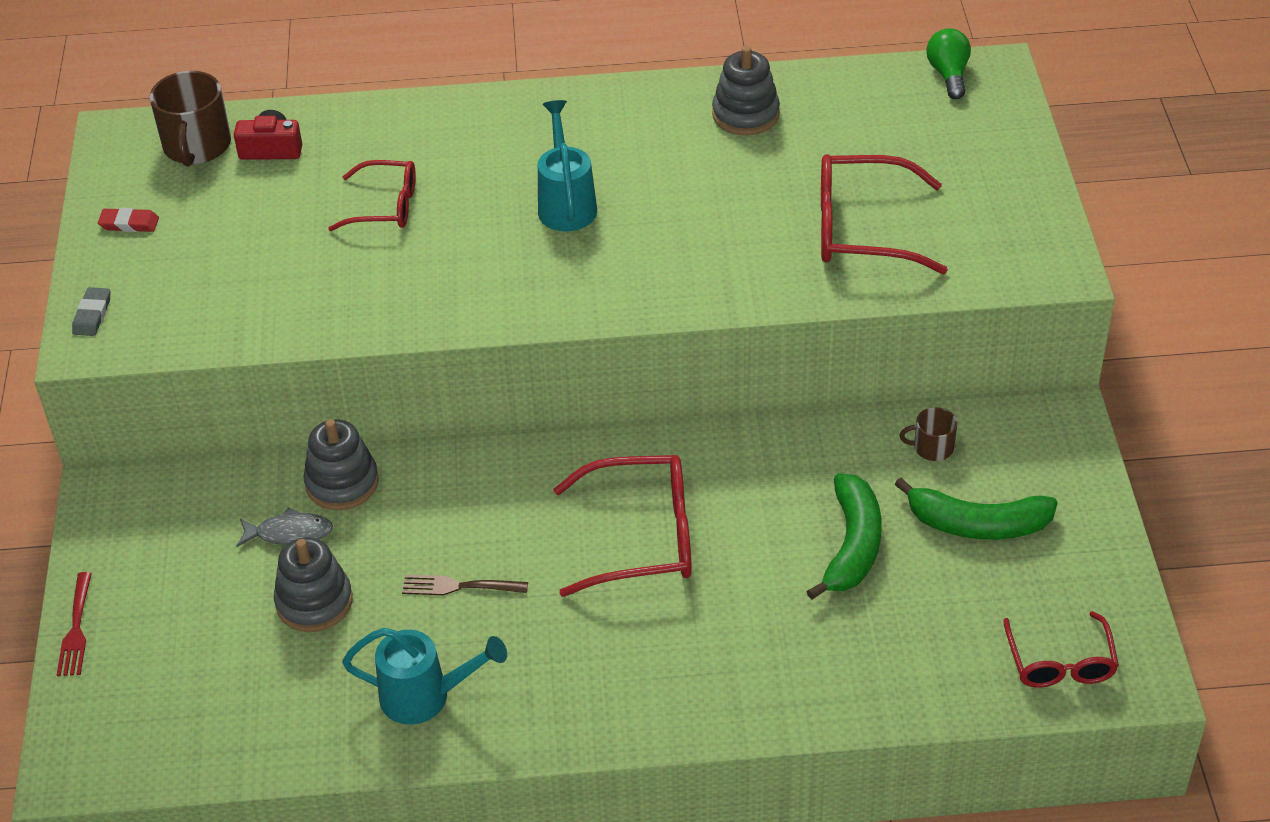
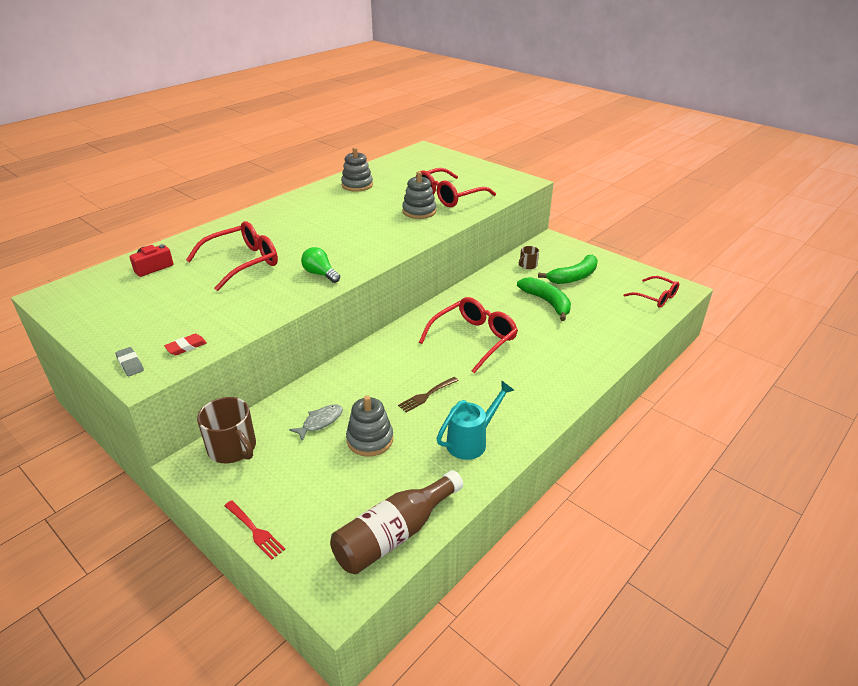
camera: 45 degrees left, 10 degrees down
(129, 223) = (104, 322): red eraser -> red eraser (186, 347)
(197, 146) = (107, 282): brown mug -> brown mug (233, 448)
(198, 746) = (395, 534): none -> brown bottle
(342, 483) = (320, 390): grey stacking toy -> grey stacking toy (419, 211)
(385, 206) = (242, 263): red glasses -> red glasses, size x1.58
(566, 204) = (325, 231): turquoise watering can -> none
(948, 75) = (412, 154): green light bulb -> green light bulb (320, 274)

